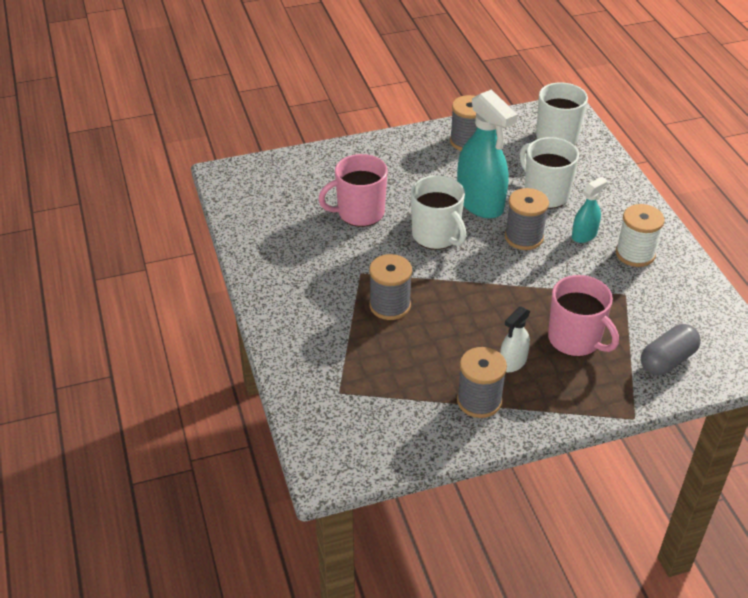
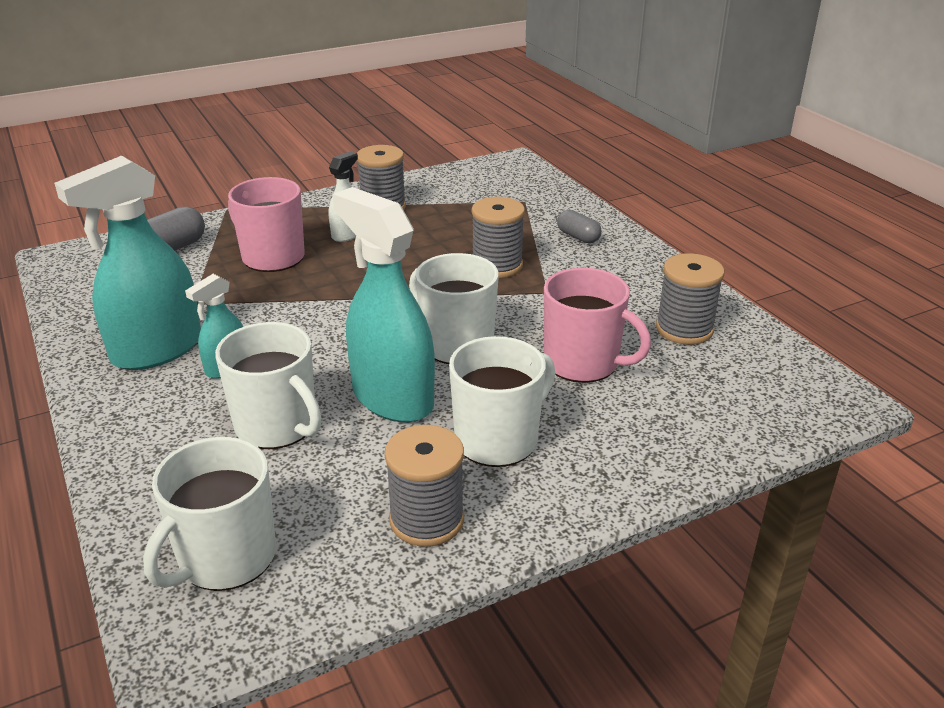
camera: 170 degrees right, 10 degrees down
(310, 332) = (578, 237): none -> grey capsule
(359, 213) = (583, 363): pink mug -> pink mug turned 60 degrees clockwise
(424, 173) = (498, 439): none -> white mug
(524, 237) = (322, 355): grey spool -> grey spool (684, 329)
(635, 254) = (156, 350): white spool -> turquoise spray bottle

